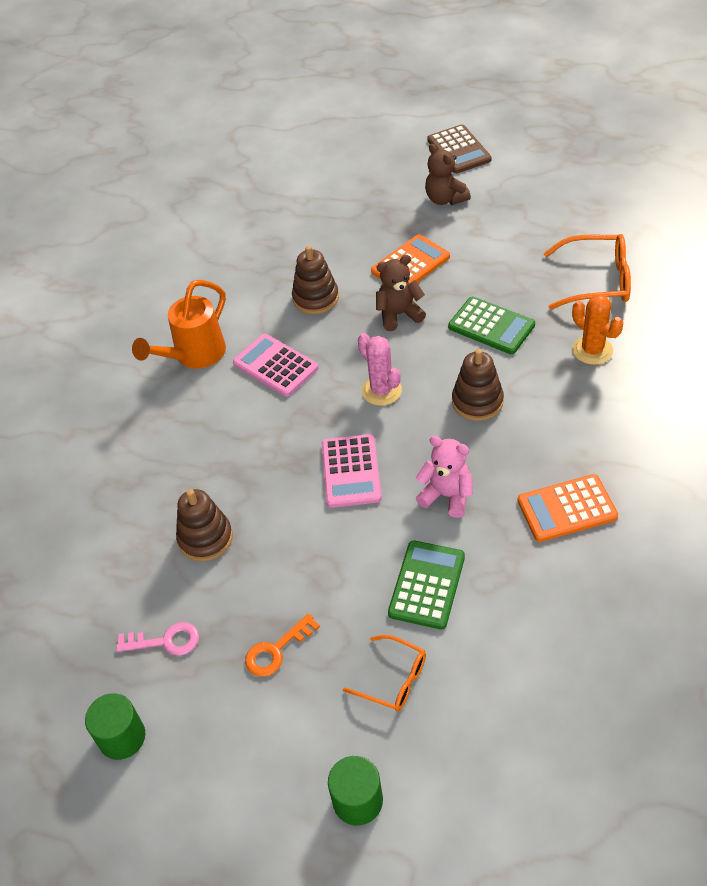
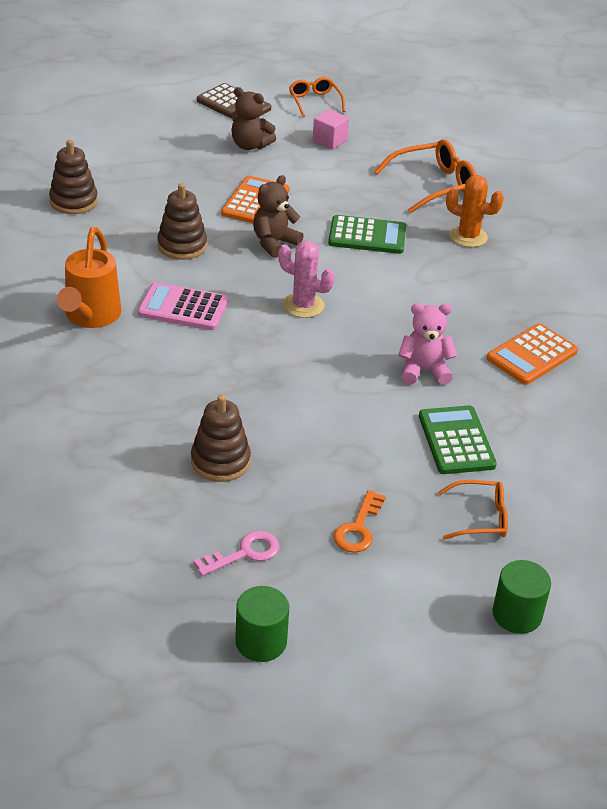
camera: 35 degrees left, 10 degrees down
(351, 471) = (322, 374): pink calculator -> none
(477, 402) = (397, 295): brown stacking toy -> brown stacking toy (73, 201)
(525, 207) = (330, 140): none -> pink cube
(539, 159) = (314, 101): none -> orange glasses

